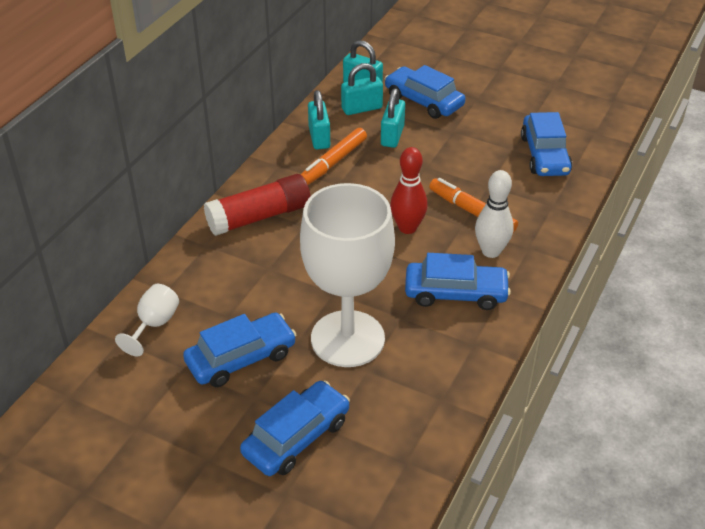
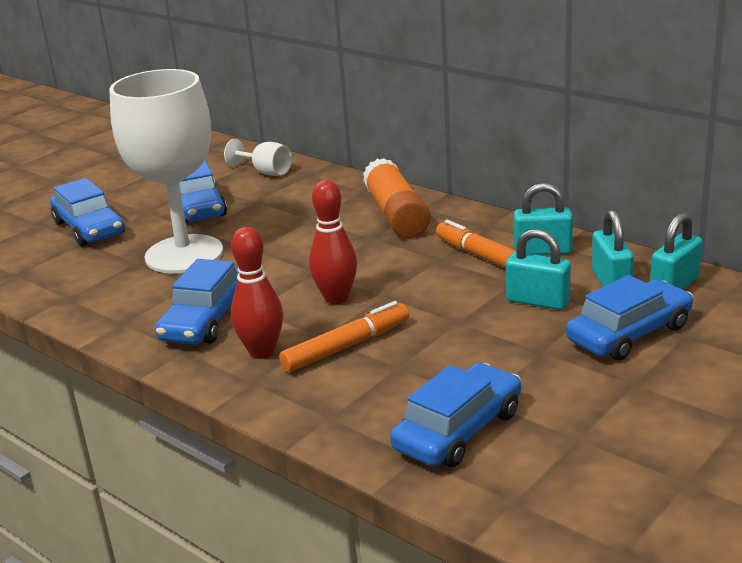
camera: 105 degrees right, 15 degrees down
(259, 217) = (396, 215): red glue stick -> orange glue stick
(491, 251) = (262, 352): white bowling pin -> red bowling pin
(544, 155) = (458, 430): blue car -> blue car turned 120 degrees clockwise

